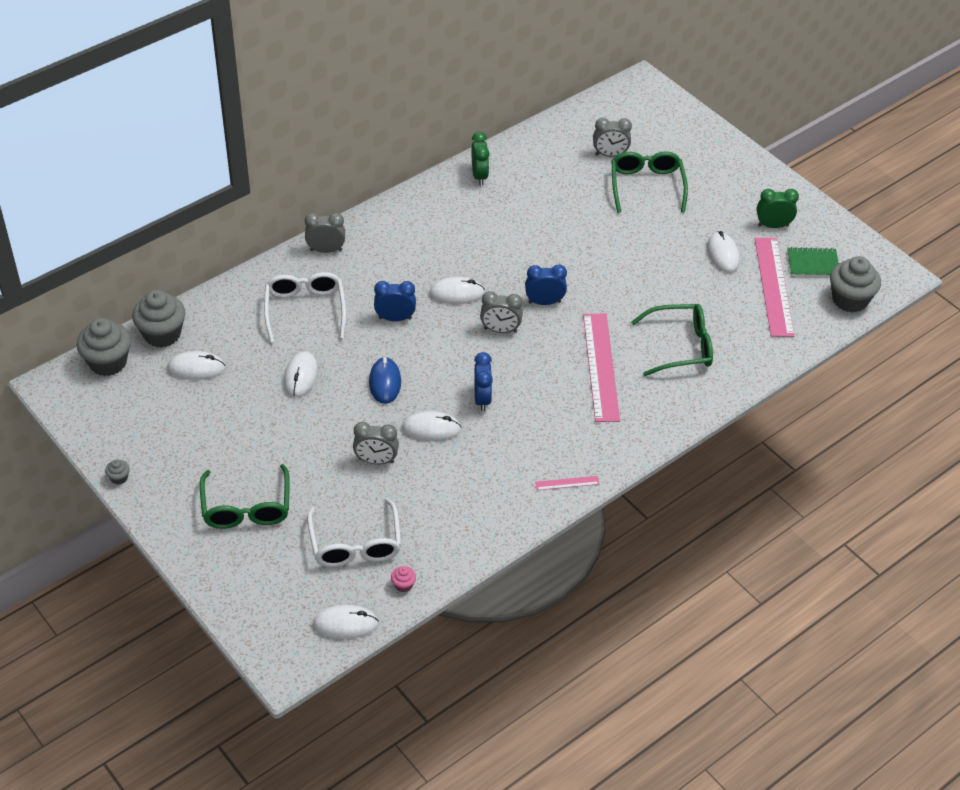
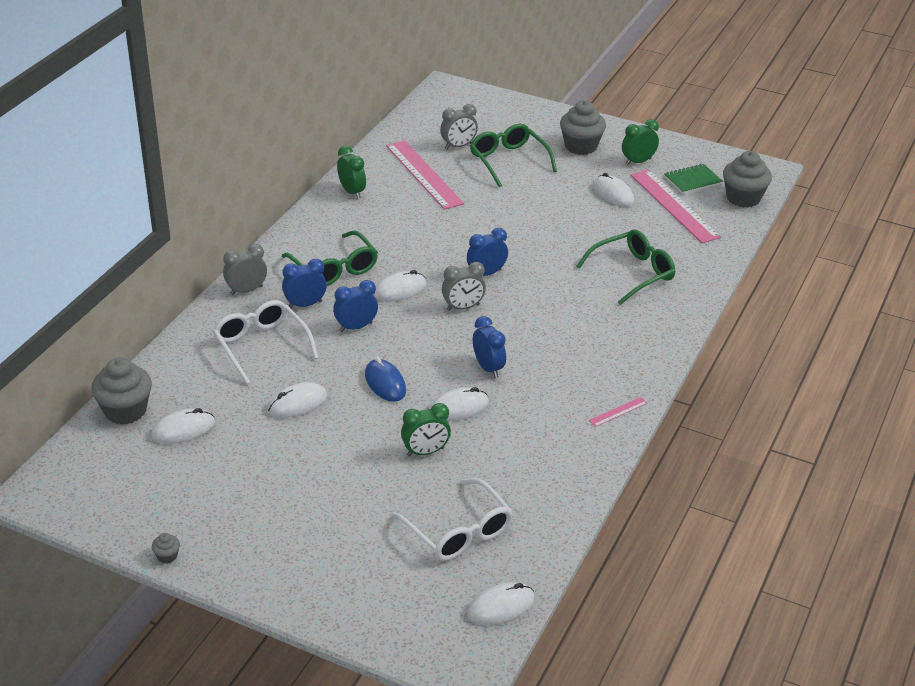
camera: 25 degrees left, 10 degrees down
(108, 362) = (82, 454): grey cupcake -> grey cupcake (581, 146)
(246, 507) = (324, 537): green glasses -> green glasses (334, 268)
(301, 376) = (297, 403): white mouse -> white mouse turned 75 degrees clockwise
(366, 281) = (305, 304): none -> blue clock
(376, 460) = (425, 452): grey clock -> green clock
(403, 585) = (531, 551): pink cupcake -> none
(601, 366) = (576, 309): pink ruler -> pink ruler (424, 174)

